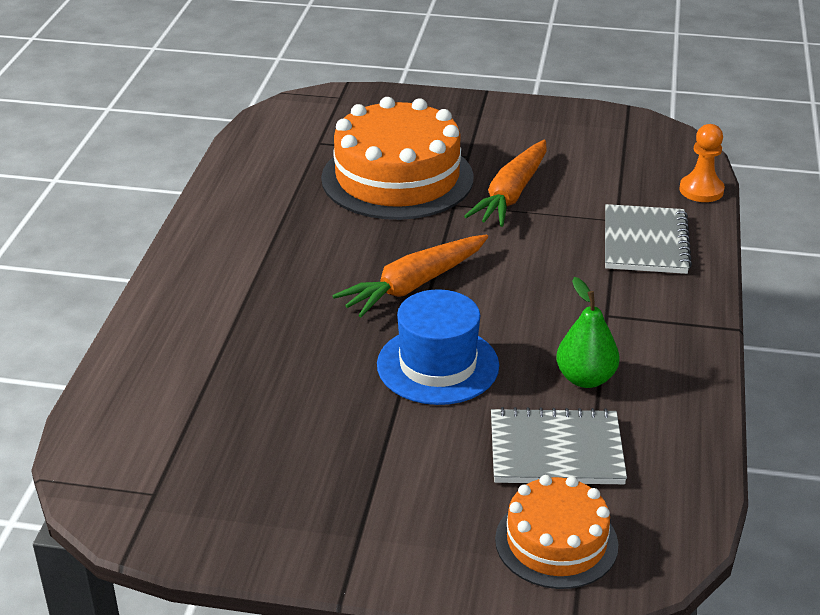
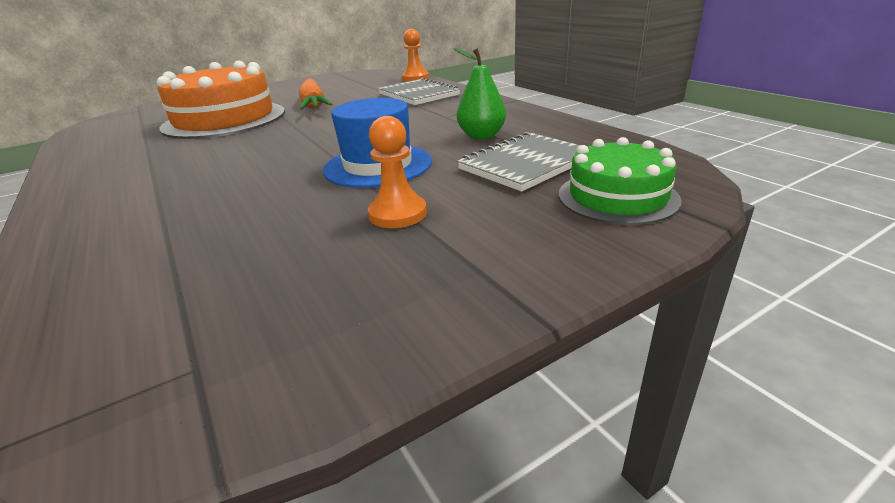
camera: 40 degrees left, 5 degrees down
(378, 442) = (398, 214): none -> orange pawn
(414, 285) = (302, 146): orange carrot -> none
(556, 542) = (617, 197): orange cake -> green cake

